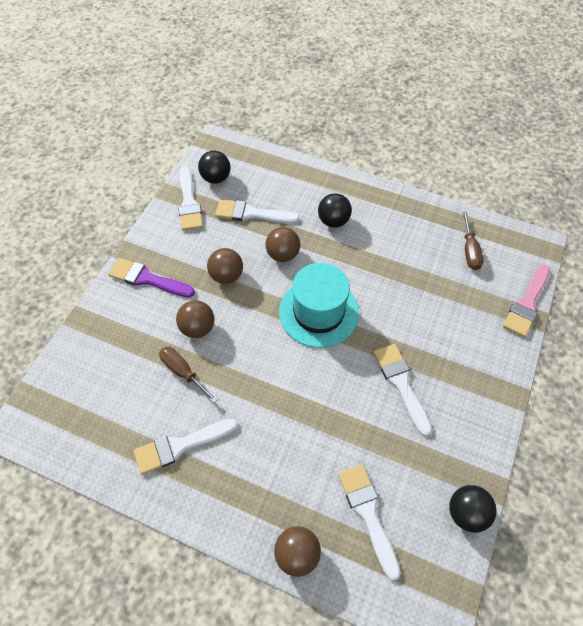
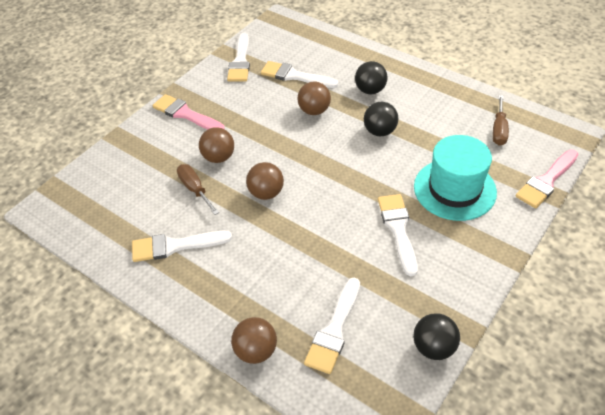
camera: 15 degrees right, 10 degrees down
(147, 279) = (185, 114): purple brush -> pink brush
(216, 178) = (270, 45): black ball -> black ball (379, 131)
(226, 276) = (257, 121): brown ball -> brown ball (266, 193)
(318, 312) = (334, 160): turquoise hat -> turquoise hat (454, 189)
(368, 513) = (334, 330): white brush -> white brush turned 150 degrees counterclockwise

